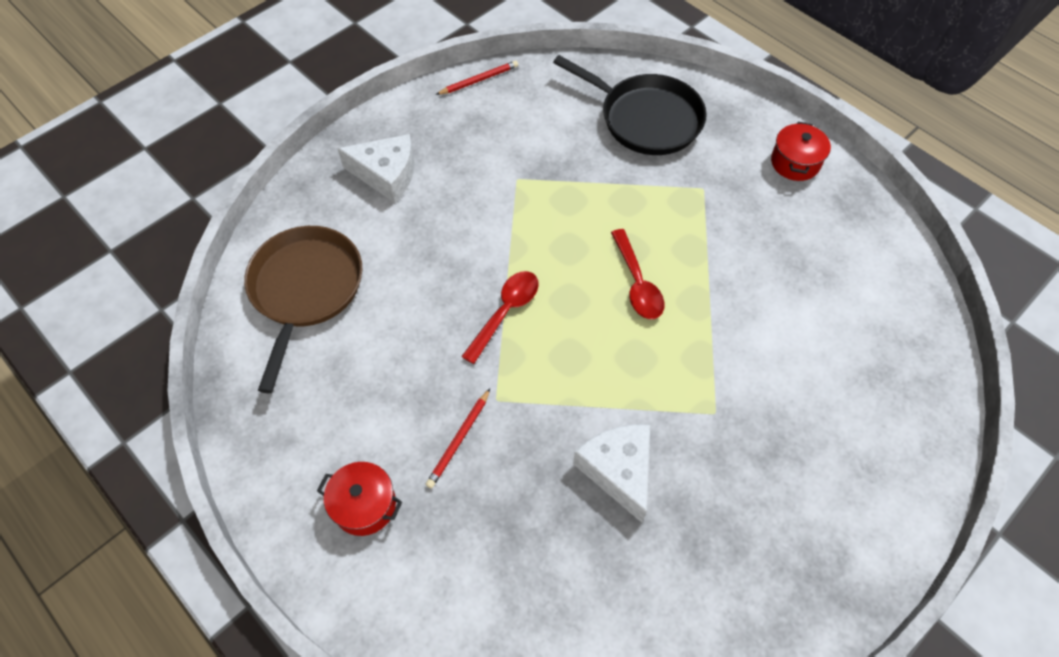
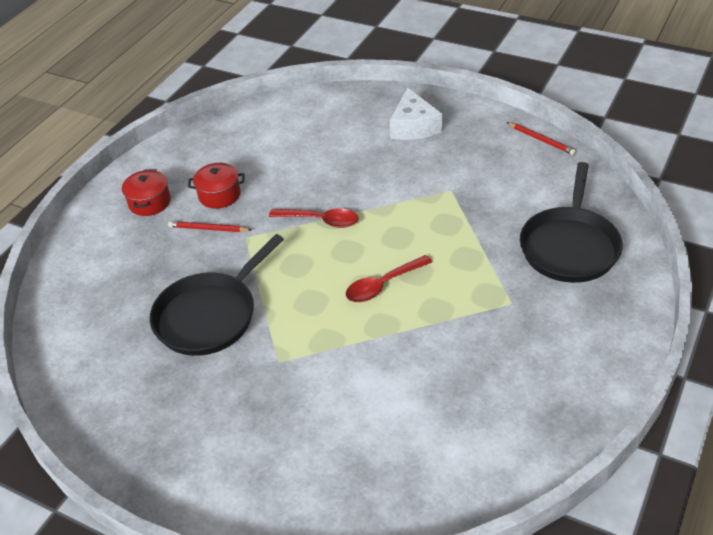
camera: 75 degrees right, 15 degrees down
(305, 290) = (296, 125): brown pan -> none
(618, 470) = (210, 315): white cheese -> black pan
(795, 162) = (587, 363): red pot -> red pot (219, 195)

